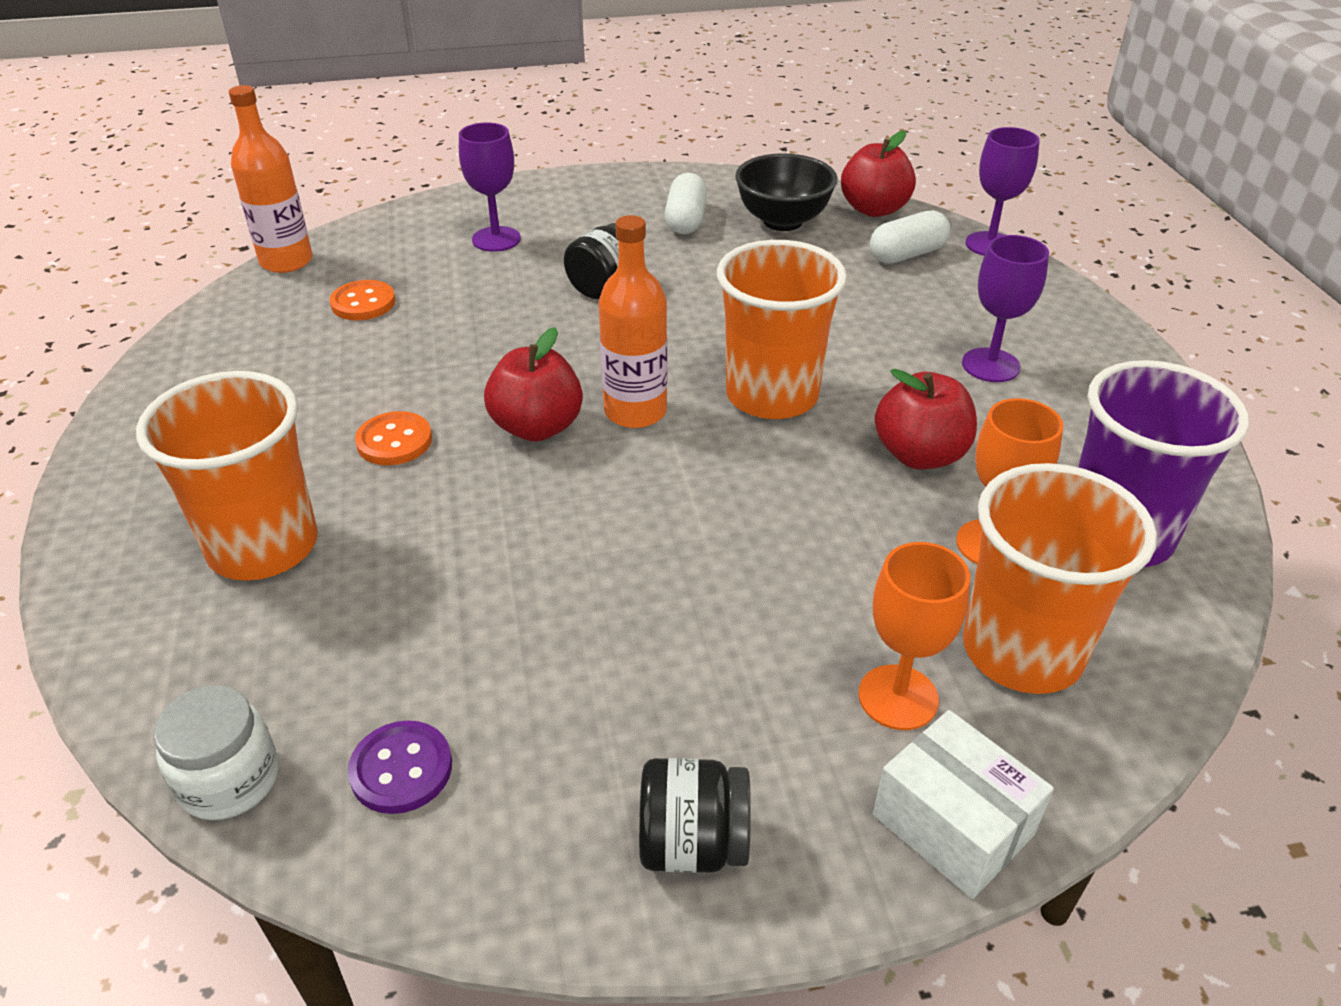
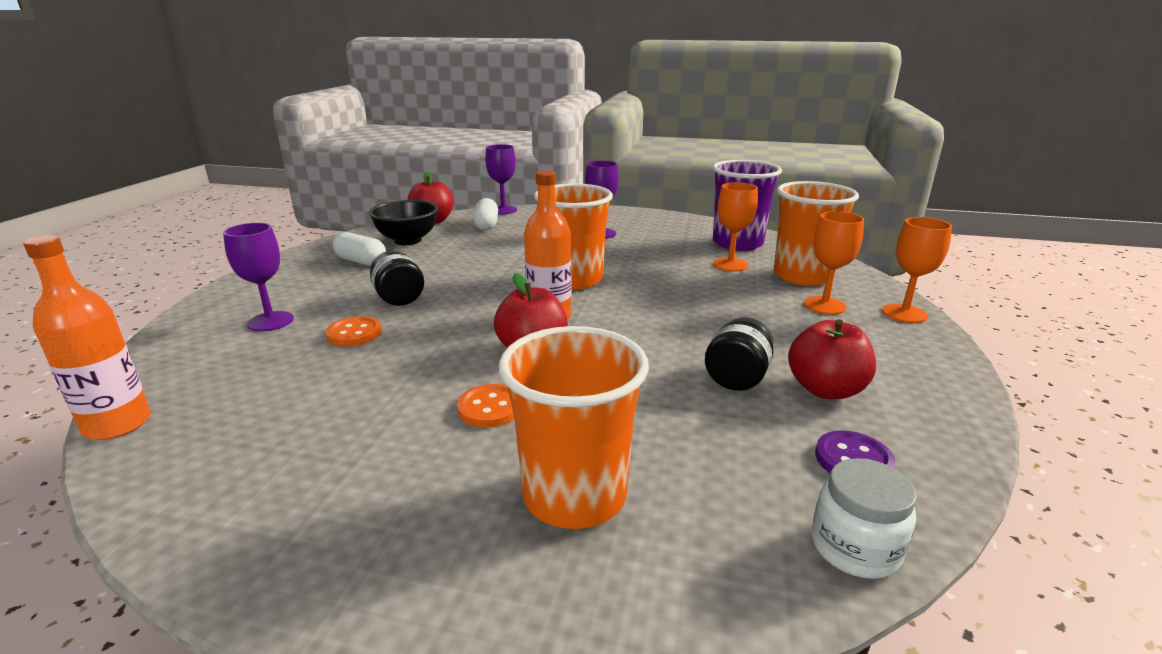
camera: 65 degrees left, 15 degrees down
(363, 303) = (267, 393): orange button -> orange button (354, 333)
(692, 843) = (916, 373): black jar -> black jar (737, 378)
(920, 455) = (655, 261): red apple -> red apple (825, 390)
(952, 824) = (904, 313): white box -> orange goblet

